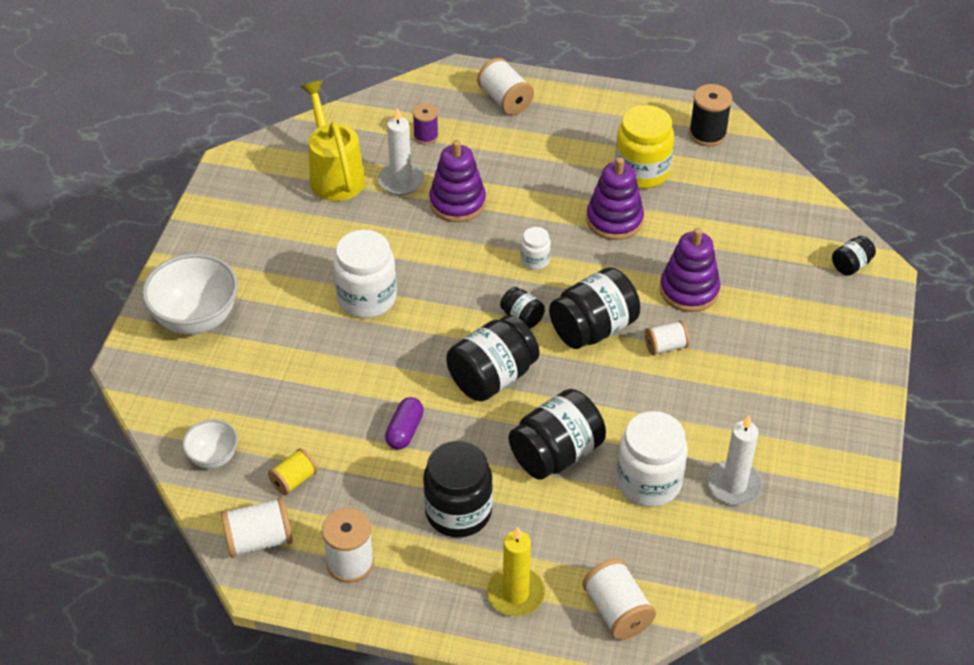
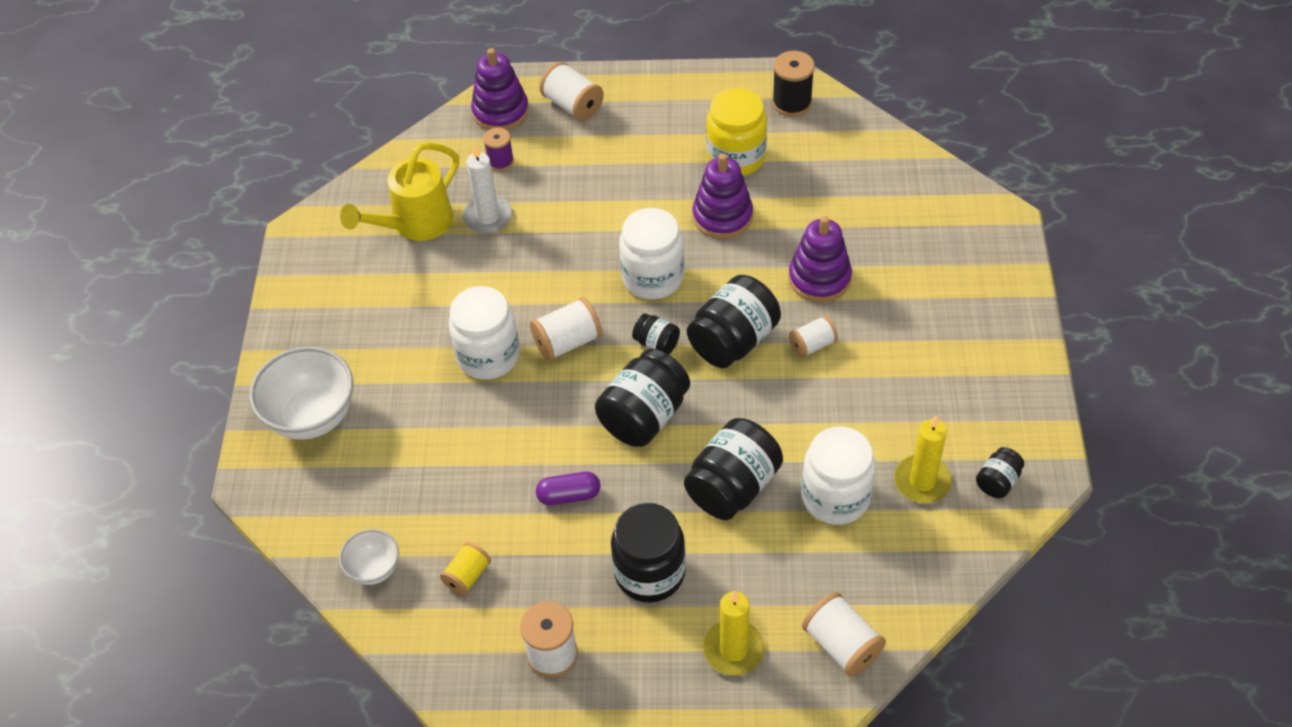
camera: 10 degrees left, 5 degrees up
(259, 540) = (449, 651): white spool -> white spool (568, 342)
(334, 175) = (415, 224): yellow watering can -> yellow watering can turned 105 degrees counterclockwise
(404, 431) = (569, 495): purple capsule -> purple capsule turned 75 degrees clockwise
(457, 203) = (554, 229): purple stacking toy -> purple stacking toy (500, 112)
(535, 260) = (652, 277): white jar -> white jar, size x2.00
(734, 485) = (922, 481): white candle -> yellow candle
(851, 265) = (974, 218): black jar -> black jar (997, 481)

